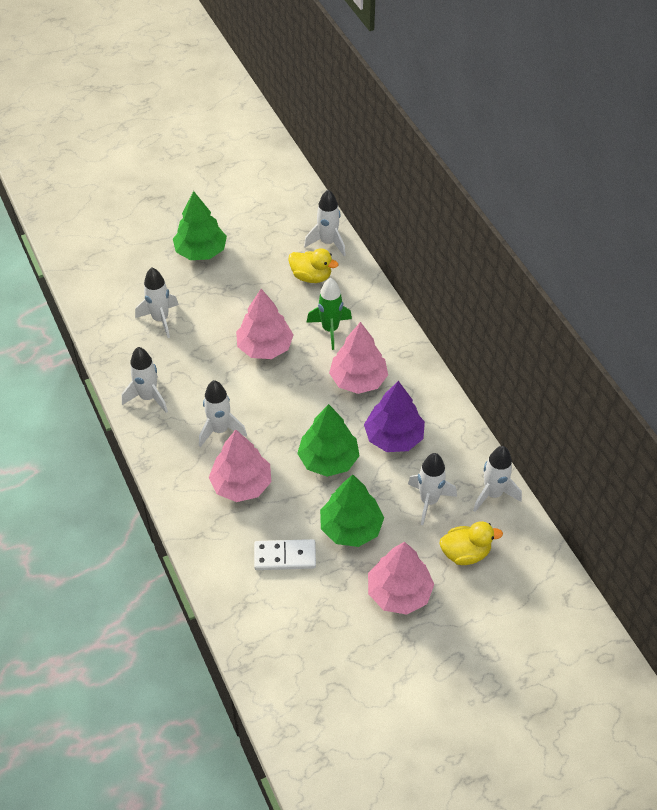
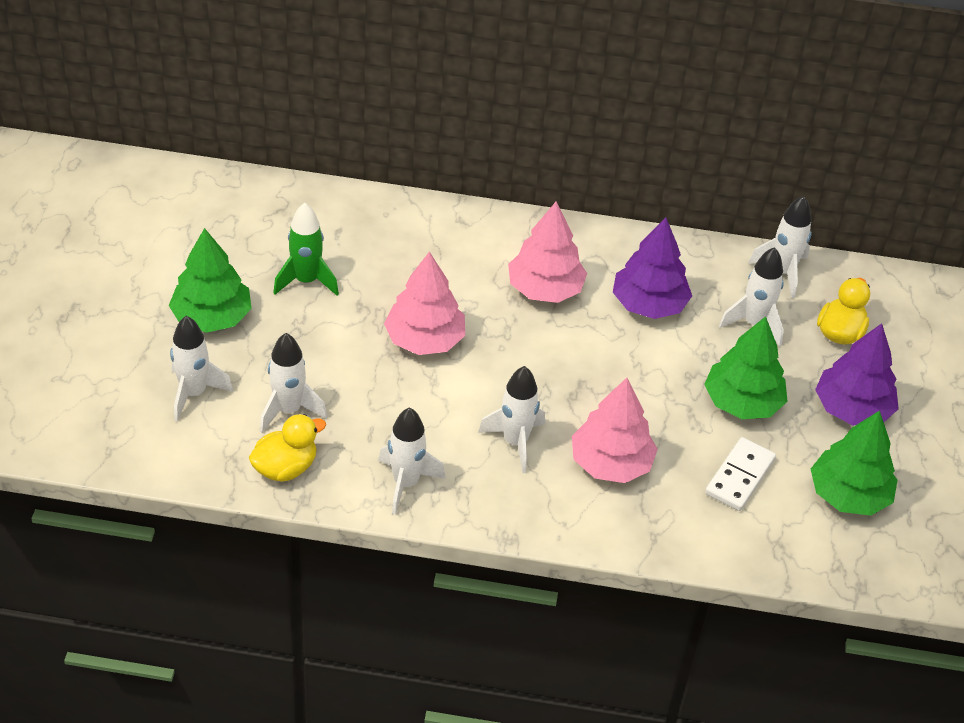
camera: 60 degrees left, 5 degrees down
(311, 276) = (354, 245): yellow duck -> yellow duck (285, 467)
(328, 243) = (315, 204): white rocket -> white rocket (194, 393)
(328, 459) = (636, 372): green tree -> green tree (848, 495)
(330, 329) = (450, 272): green rocket -> green rocket (306, 281)
(399, 592) = (852, 409): pink tree -> purple tree

